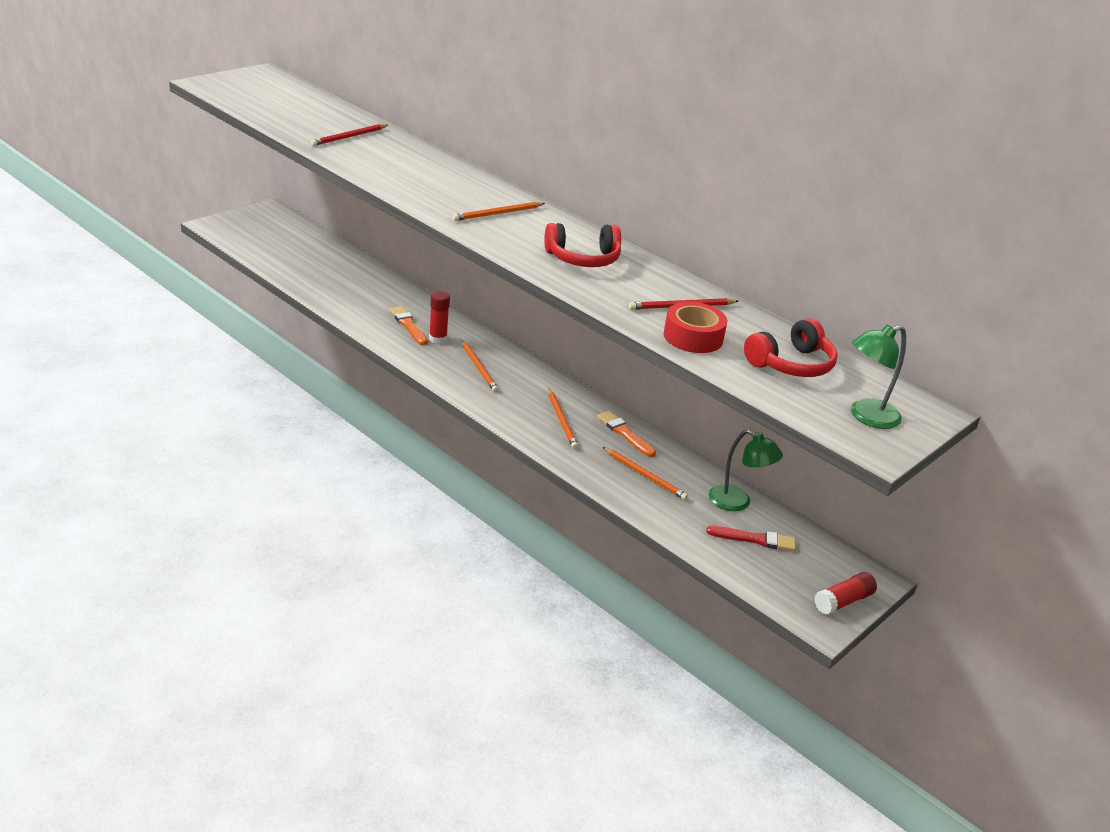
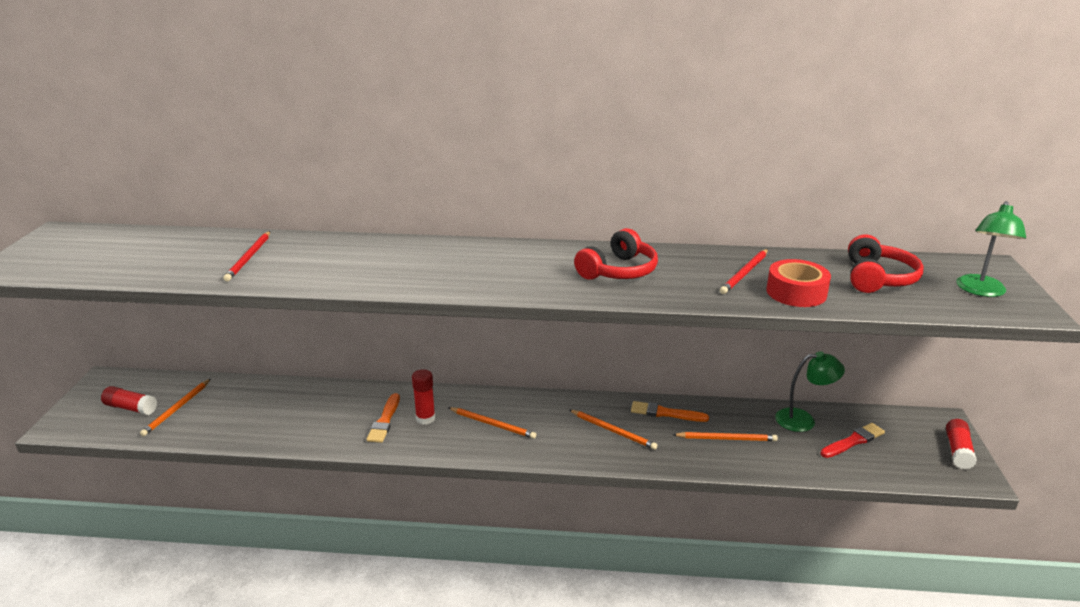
camera: 35 degrees left, 5 degrees down
(264, 235) = (131, 408): none -> red glue stick
(408, 325) = (385, 420): orange brush -> orange brush turned 105 degrees counterclockwise
(497, 214) = (493, 266): orange pencil -> orange pencil (177, 409)

